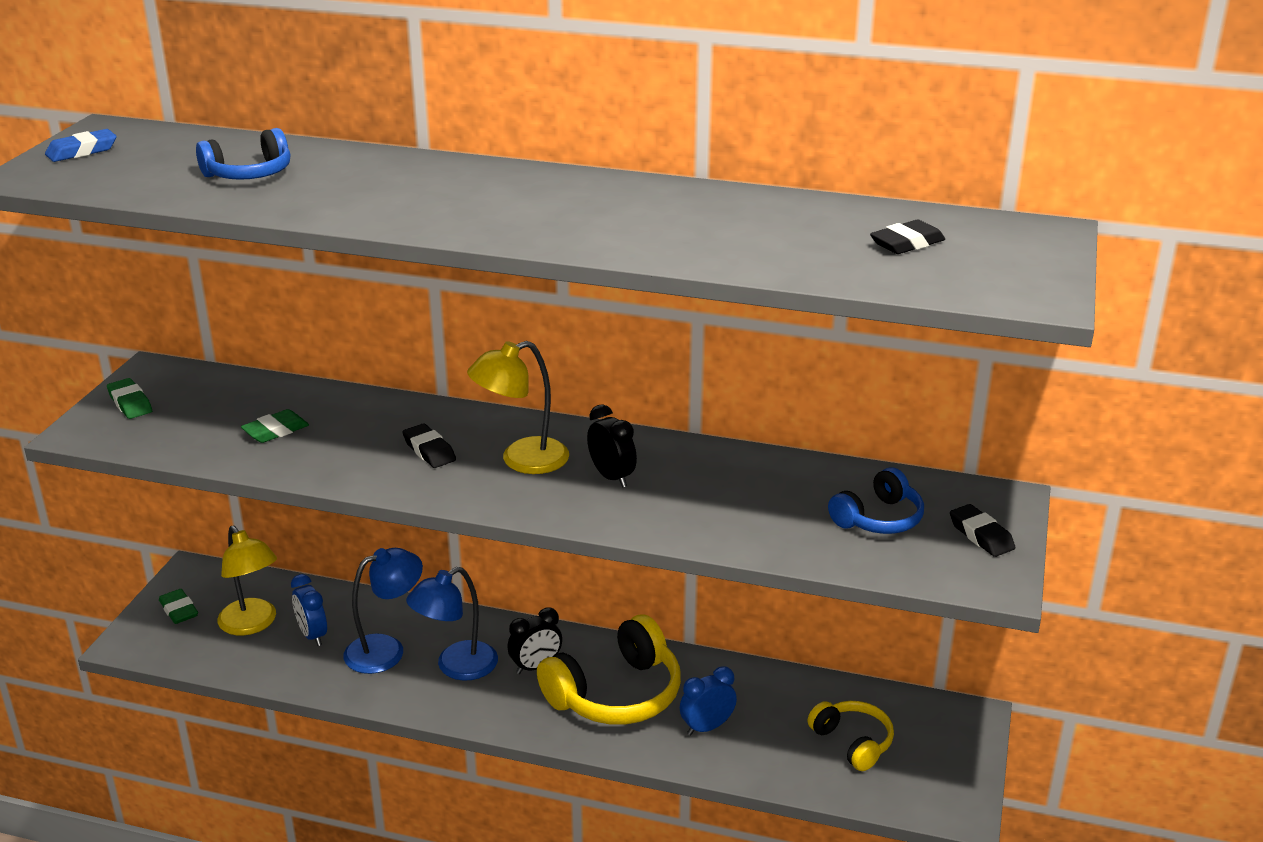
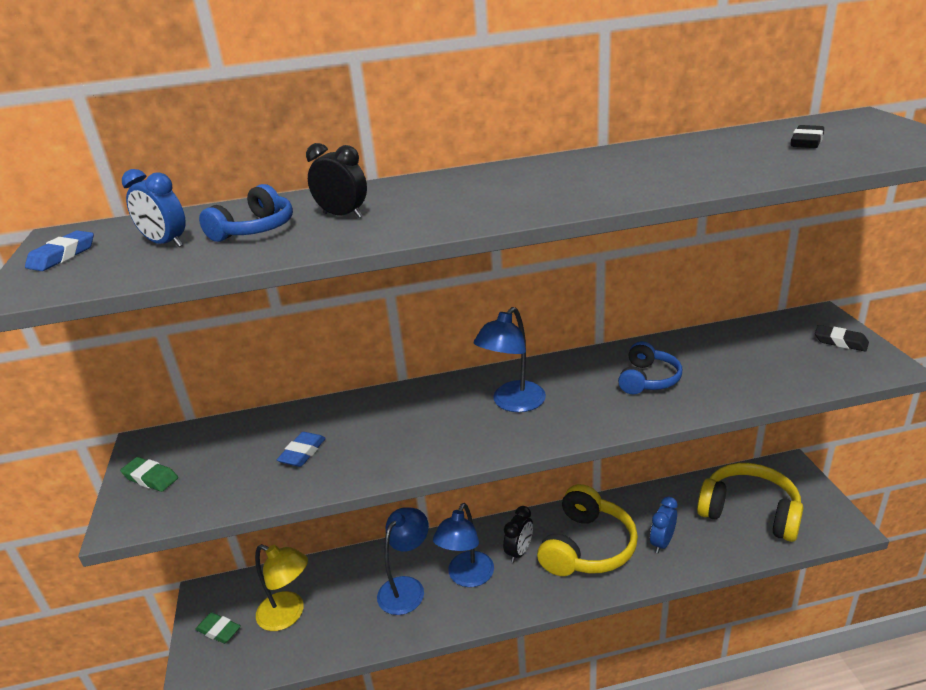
camera: 25 degrees left, 0 degrees up
(275, 431) = (302, 453): green eraser -> blue eraser
(312, 635) = (342, 601): blue clock -> blue clock (166, 243)
(429, 451) = (439, 422): black eraser -> none
(522, 460) = (513, 403): yellow lamp -> blue lamp
(611, 477) = (586, 391): black clock -> black clock (342, 215)
(853, 742) = (749, 512): yellow headphones -> yellow headphones, size x1.73
(878, 519) = (775, 354): blue headphones -> blue headphones (648, 379)

